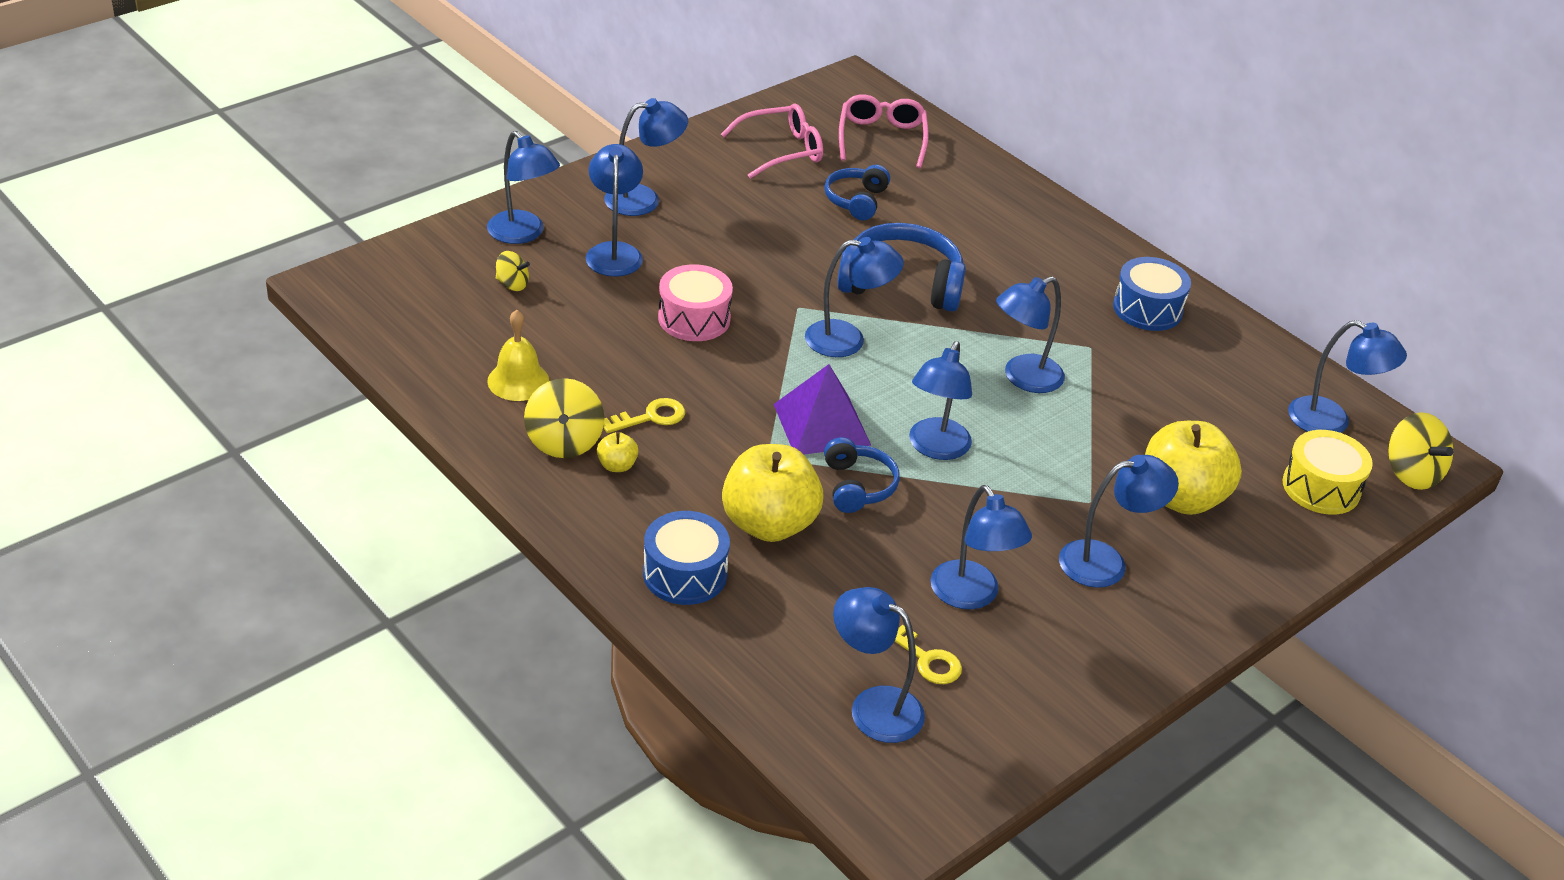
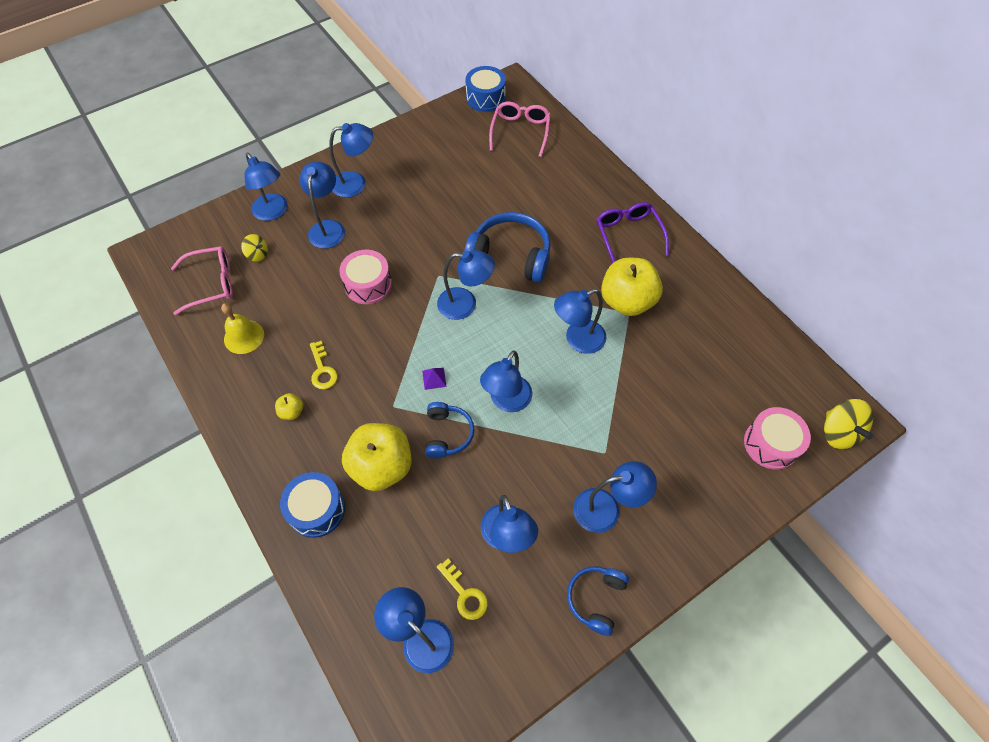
camera: 10 degrees right, 20 degrees up
(564, 441) = (262, 390): yellow spinning top -> none
(650, 417) = (322, 370): yellow key -> yellow key turned 90 degrees clockwise
(782, 150) = (453, 142): pink glasses -> pink glasses (212, 283)
(822, 424) = (434, 378): purple pyramid -> purple pyramid, size x0.42
(856, 201) = (493, 184): blue headphones -> blue headphones (596, 599)
(1070, 259) = (628, 235): none -> purple glasses
(1147, 309) = (674, 279): blue drum -> blue drum (485, 98)
(1181, 498) = (669, 451): yellow apple -> yellow apple (627, 301)
(1321, 487) = (771, 444): yellow drum -> pink drum
(1331, 422) = (787, 383): blue lamp -> none

